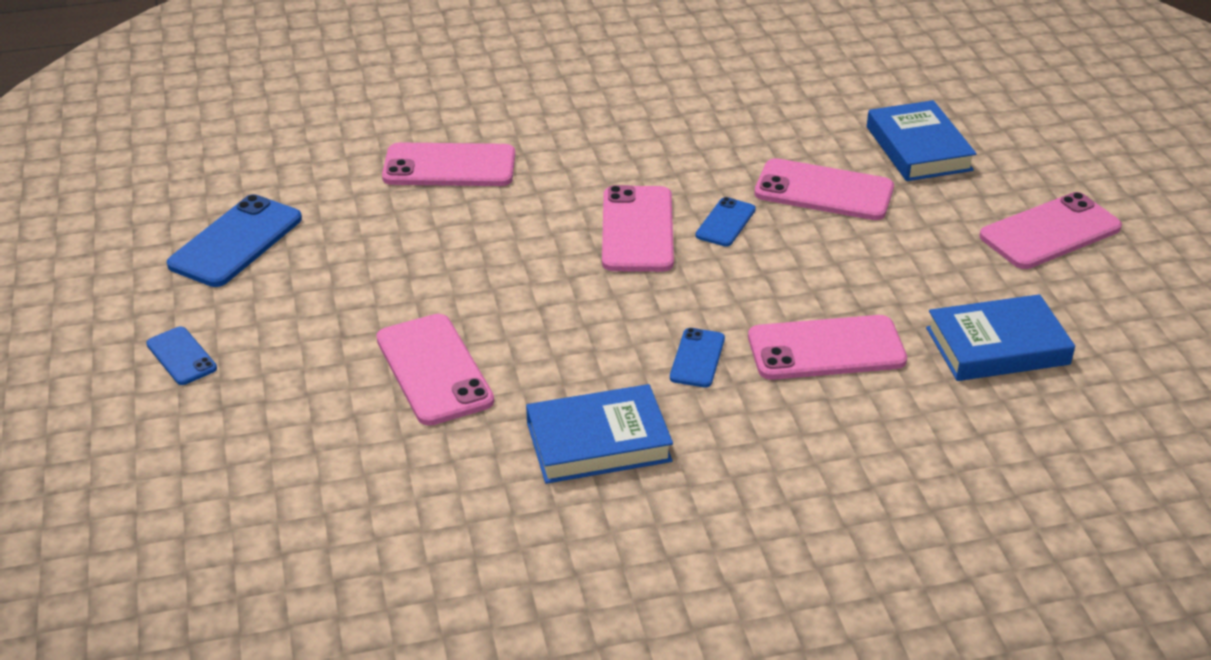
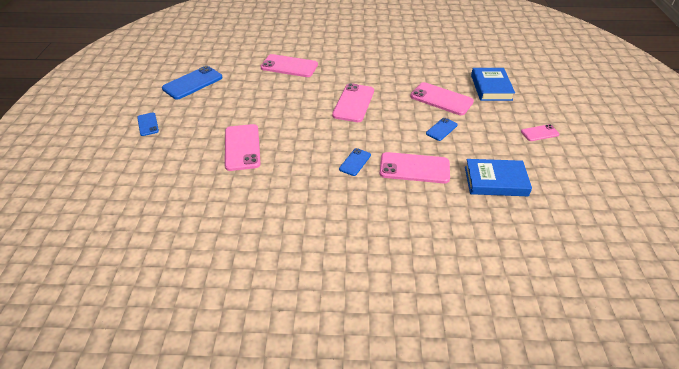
camera: 15 degrees right, 5 degrees up
(598, 442) = (295, 191): blue book -> none
(725, 222) = (392, 106): blue phone -> blue phone (441, 129)
(1050, 232) = (539, 133): pink phone -> pink phone, size x0.55

